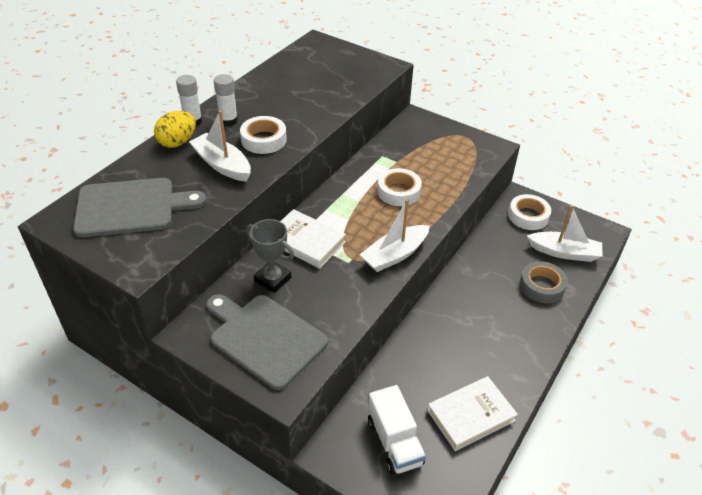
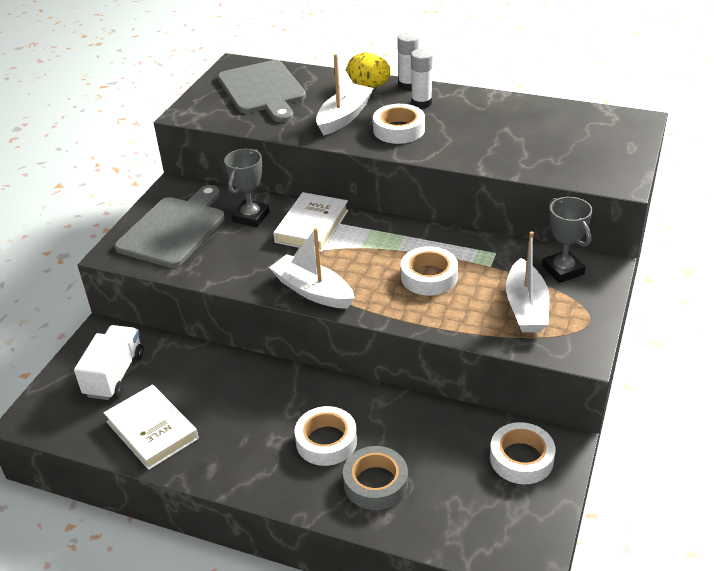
camera: 80 degrees right, 5 degrees down
(394, 442) = (115, 375): white truck -> white truck turned 135 degrees clockwise
(412, 133) = (563, 270): none -> grey trophy
(500, 305) = (326, 441): none -> white tape
(564, 252) = (457, 507): white boat -> white boat (526, 307)

